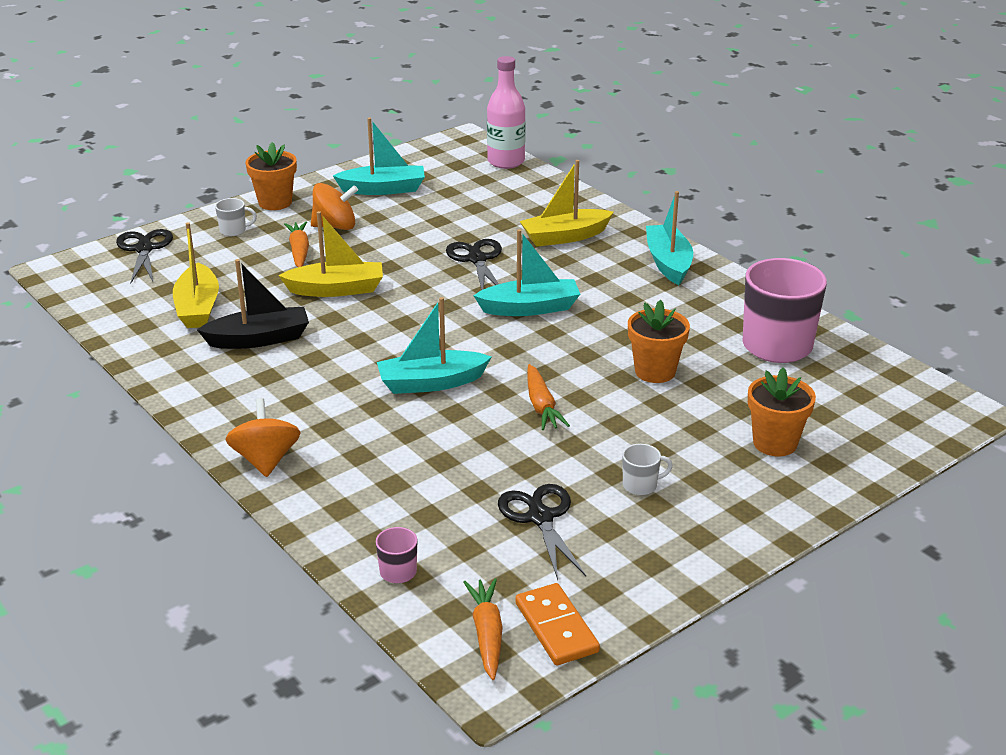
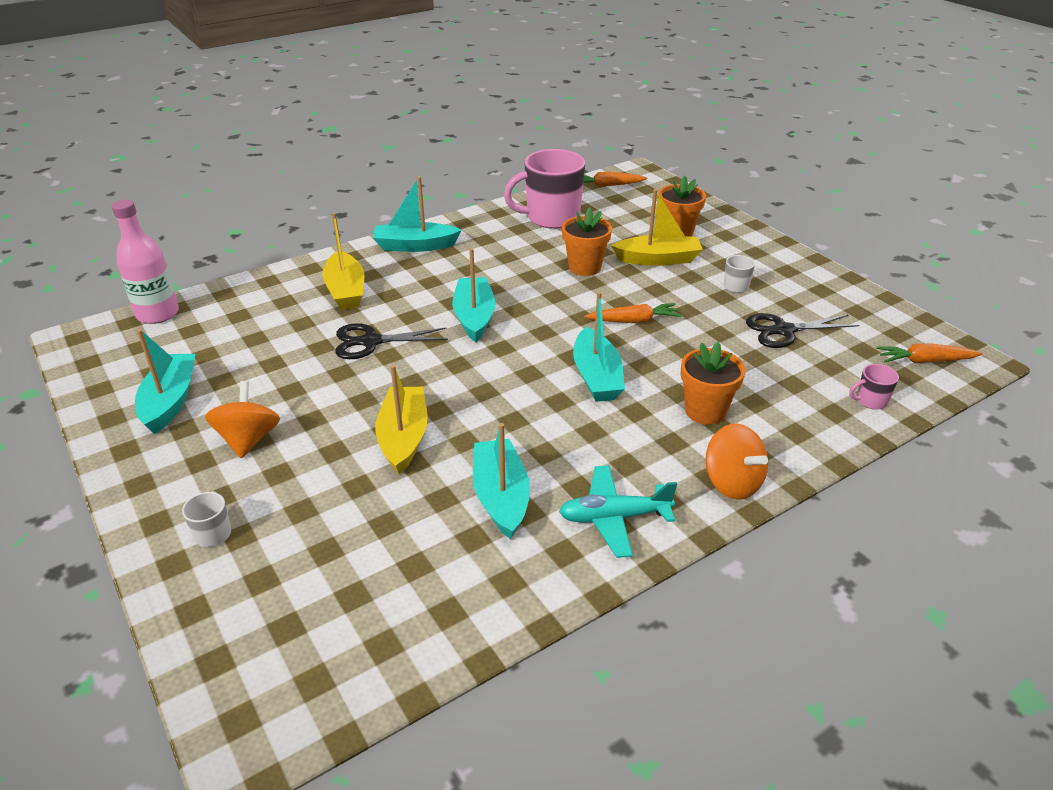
camera: 85 degrees left, 5 degrees up
(144, 249) = (223, 632): black scissors -> none
(198, 308) = (415, 557): yellow boat -> yellow boat (658, 259)
(227, 394) = (614, 517): none -> turquoise plane
(259, 339) = (501, 497): black boat -> turquoise boat
(266, 460) = (732, 482): orange spinning top -> orange spinning top turned 120 degrees counterclockwise
(275, 202) = (149, 495): orange flower pot -> orange flower pot (705, 411)
(299, 251) = (299, 469): orange carrot -> orange carrot (607, 185)
(556, 627) = (905, 331): orange domino -> none

